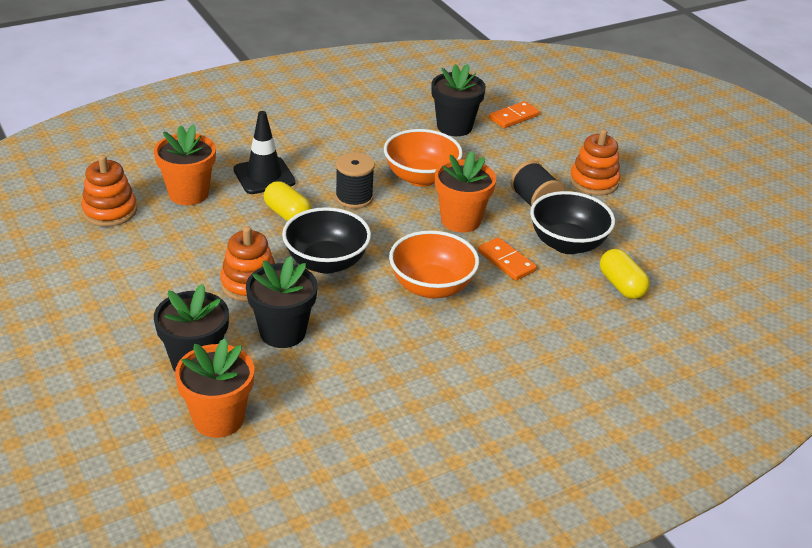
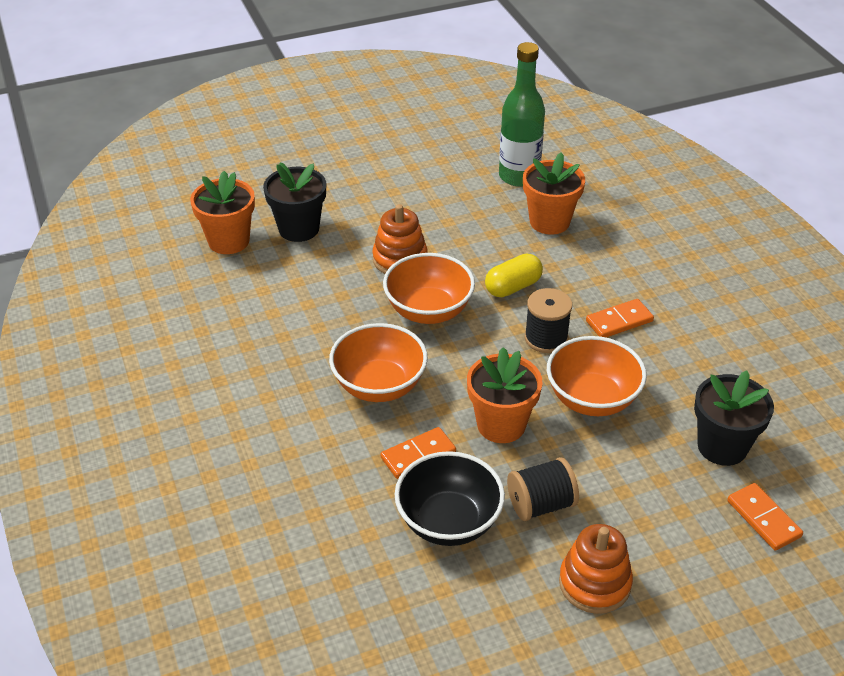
camera: 100 degrees right, 5 degrees up
(110, 211) = (519, 176): orange stacking toy -> green bottle
(264, 176) = (585, 272): black traffic cone -> none
(282, 332) = (327, 278): black flower pot -> none
(326, 262) = (428, 311): black bowl -> orange bowl
(327, 162) = (619, 321): none -> orange domino
(621, 285) = (359, 560): yellow capsule -> none

